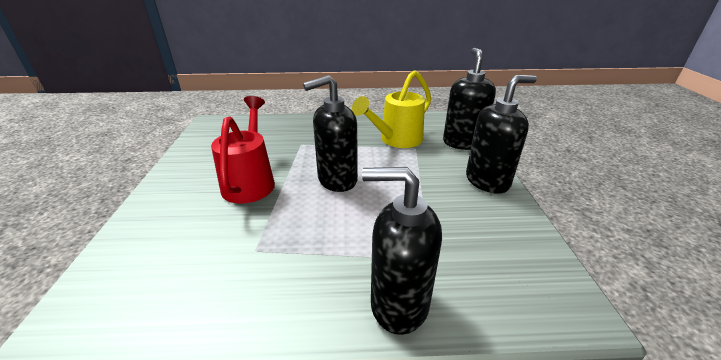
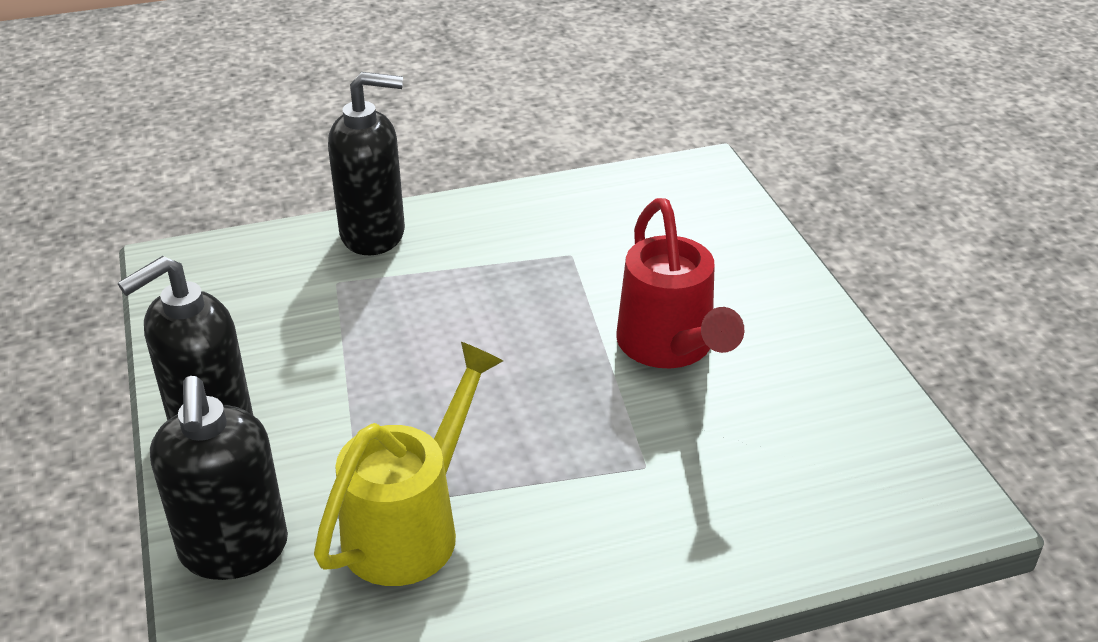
camera: 165 degrees right, 5 degrees up
(337, 180) = (512, 379): black soap dispenser -> none

